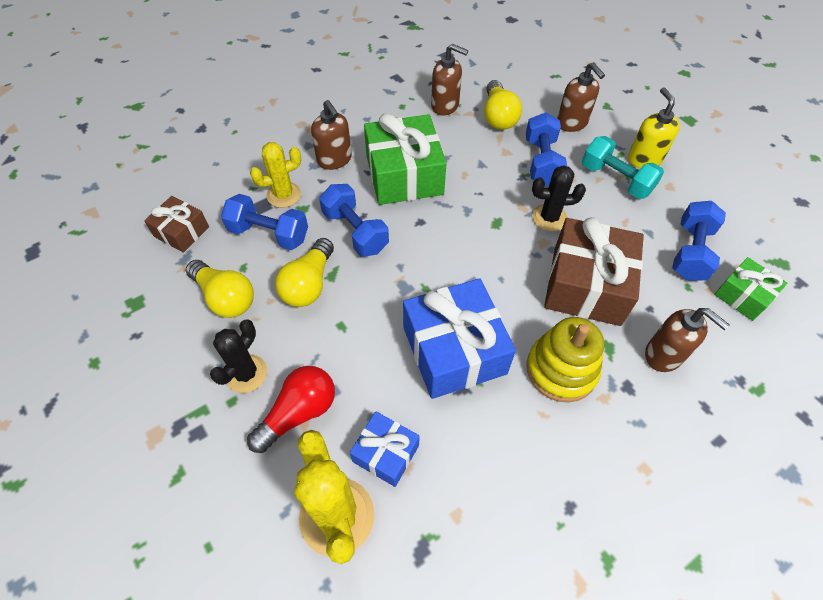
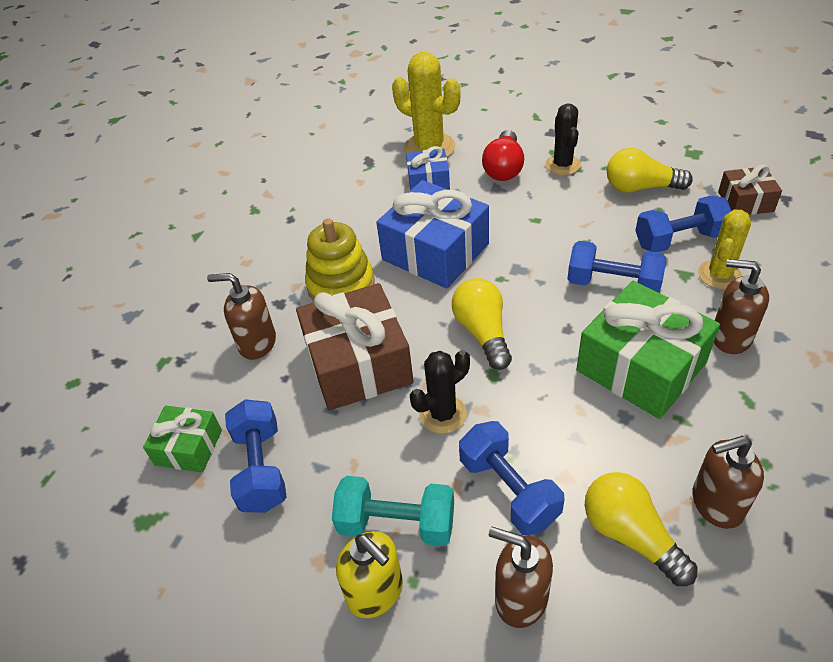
camera: 150 degrees right, 10 degrees down
(309, 284) = (595, 228): yellow light bulb -> yellow light bulb (483, 332)

